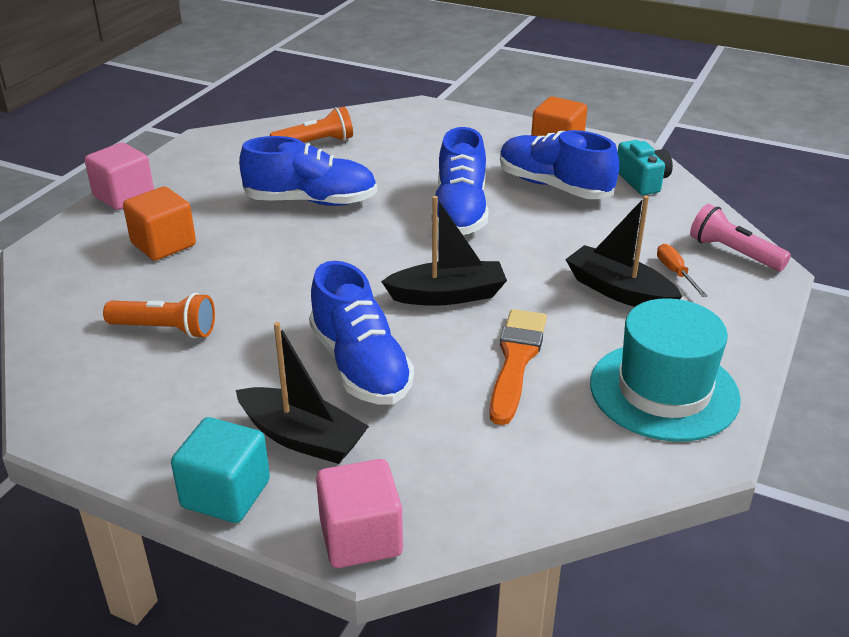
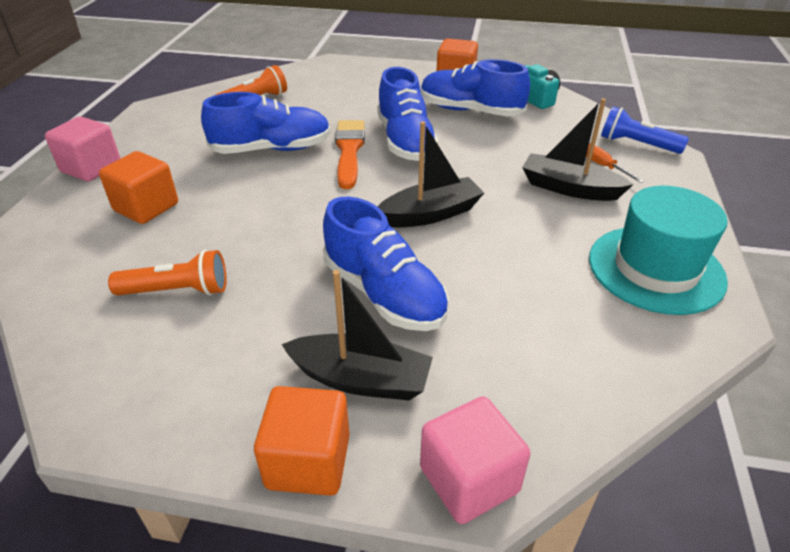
camera: 15 degrees left, 5 degrees up
(226, 494) = (308, 461): turquoise cube -> orange cube
(516, 361) = (520, 264): orange brush -> orange brush (349, 151)
(733, 252) = (636, 144): pink flashlight -> blue flashlight

